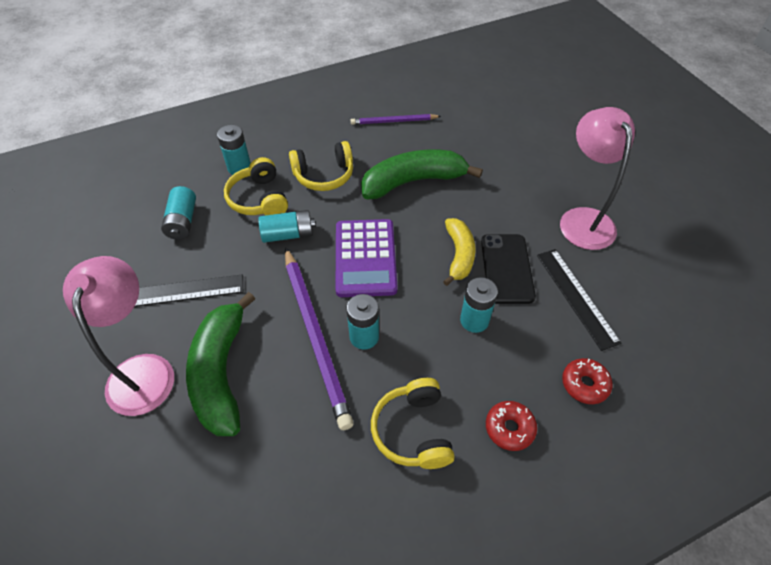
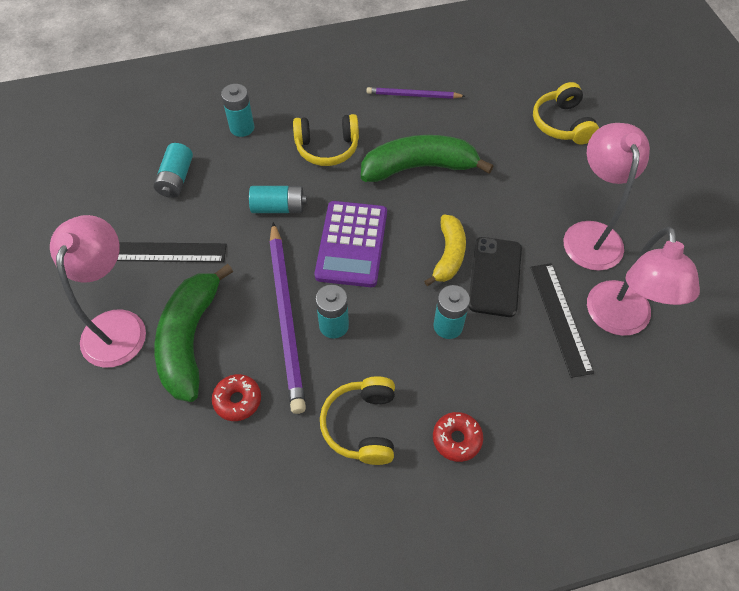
camera: 10 degrees right, 5 degrees up
(259, 199) = (256, 165): yellow headphones -> yellow headphones (562, 124)
(584, 384) = (544, 408): red donut -> red donut (237, 400)
(630, 292) = (619, 321): none -> pink lamp

